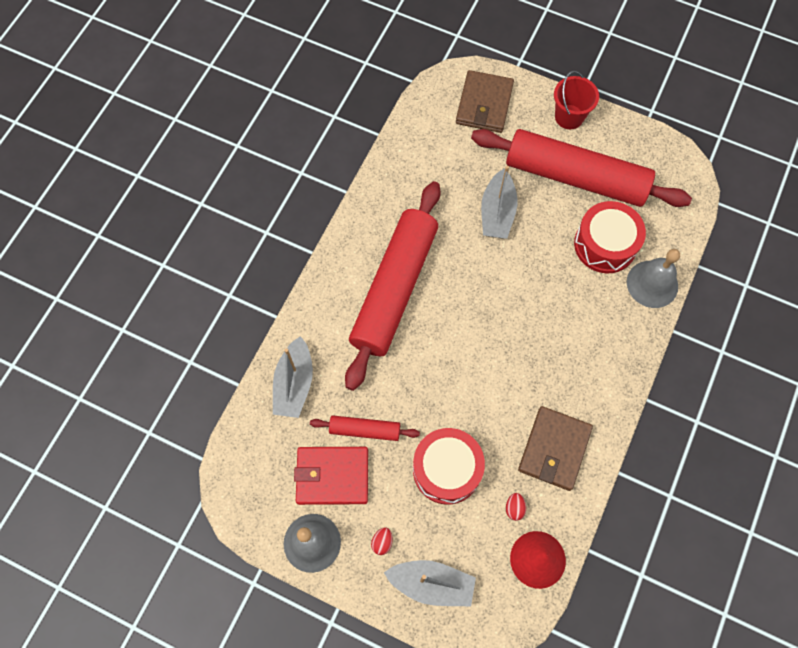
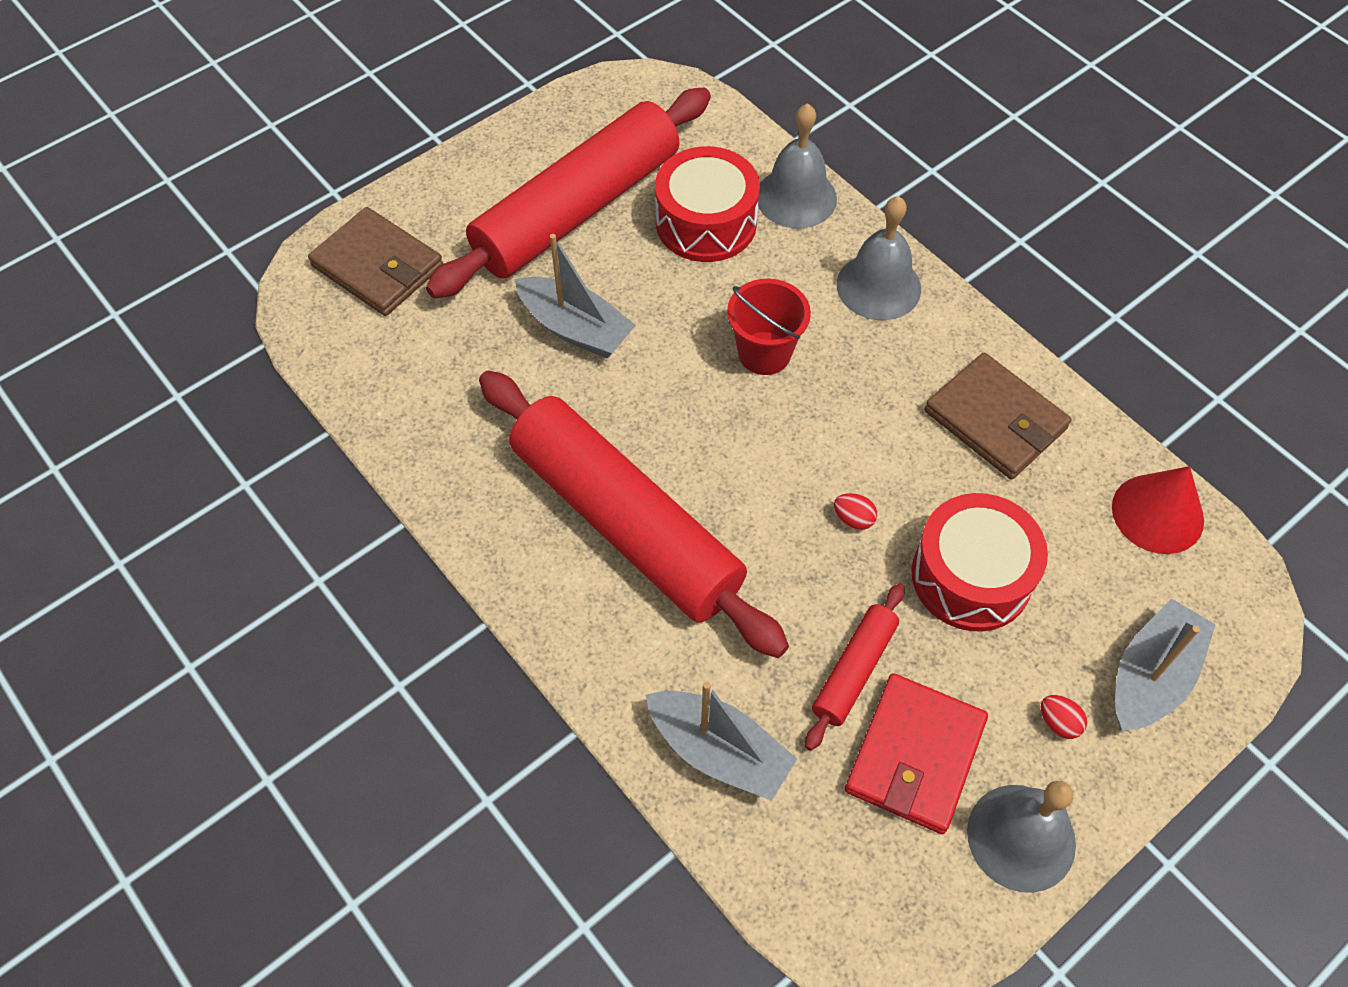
camera: 65 degrees left, 10 degrees down
(514, 508) = (1068, 510): red egg -> red egg (853, 519)
(569, 117) = (474, 175): red bucket -> red bucket (764, 353)
(613, 353) = (878, 286): none -> grey bell

